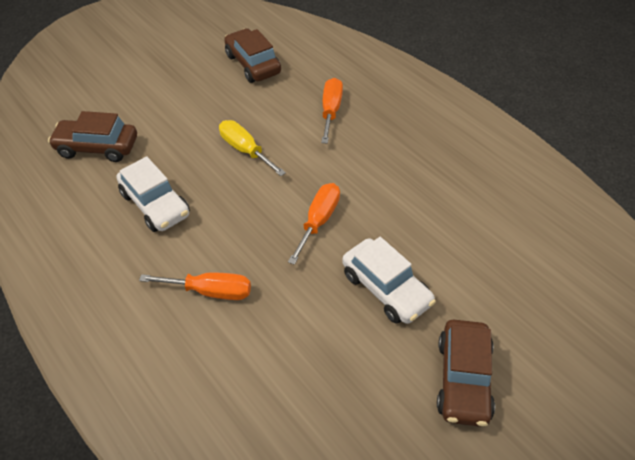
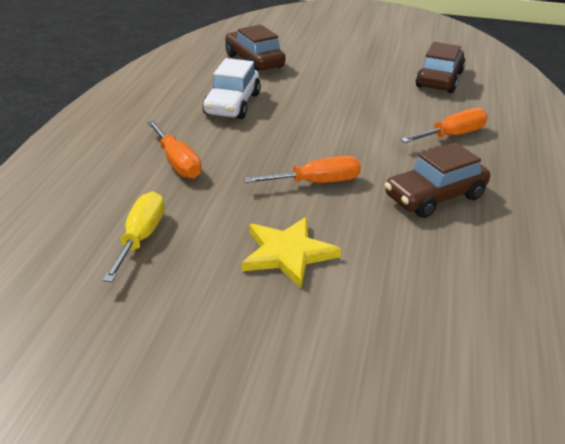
camera: 50 degrees right, 15 degrees down
(245, 150) = (342, 116): yellow screwdriver -> yellow screwdriver (141, 237)
(386, 289) = (287, 253): white car -> yellow star
(463, 379) = (232, 354): brown car -> brown car (435, 197)

